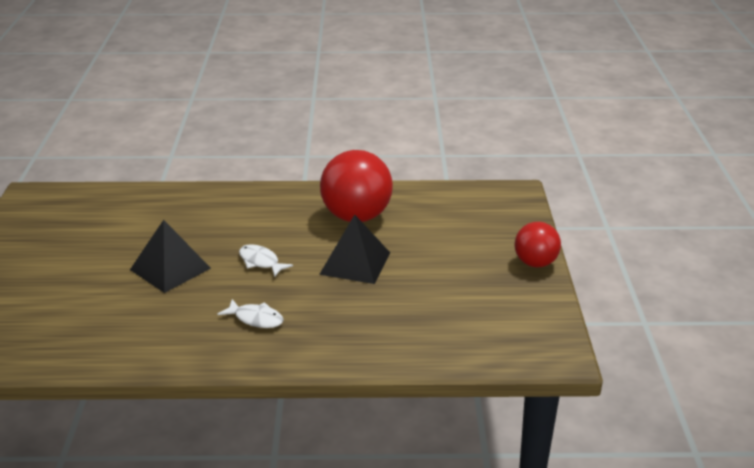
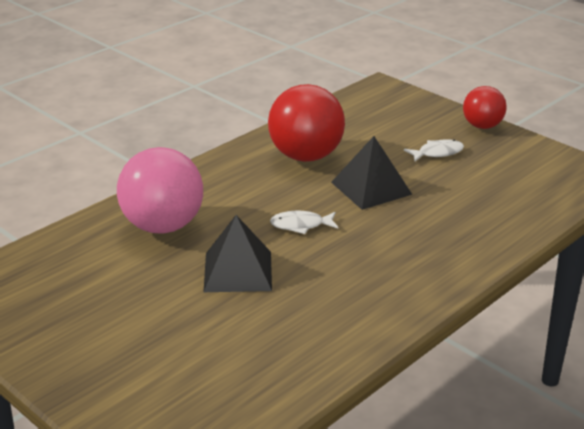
camera: 45 degrees left, 0 degrees up
(186, 216) = (163, 226): none -> pink ball
(256, 319) = (381, 265): white fish -> white fish (437, 153)

